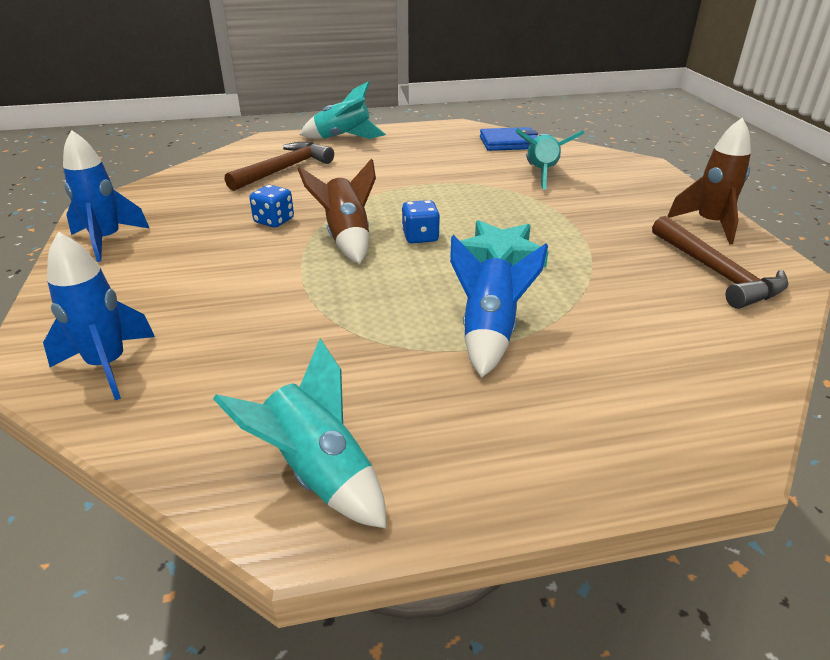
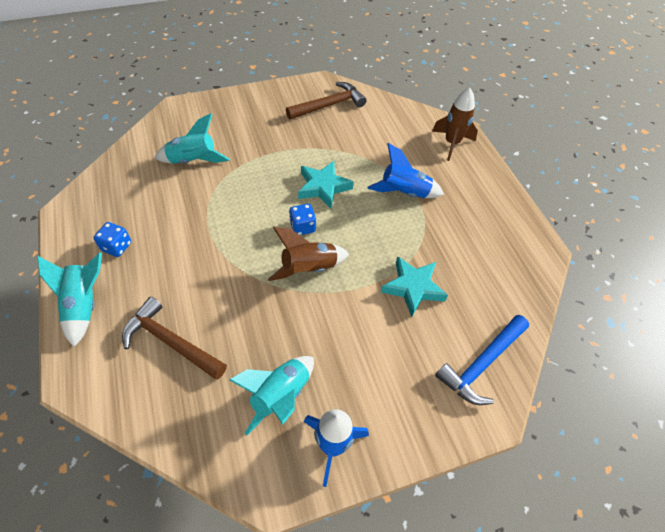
camera: 100 degrees left, 20 degrees up
(108, 365) = (482, 364): blue rocket -> blue hammer
(274, 221) = (284, 323): blue dice -> blue dice (117, 247)
(279, 317) = (413, 288): none -> turquoise star
(318, 474) = (517, 248): turquoise rocket -> turquoise rocket (280, 396)
(509, 143) = (121, 177): blue wallet -> none
(709, 224) = (273, 96): brown rocket -> brown rocket (451, 143)

